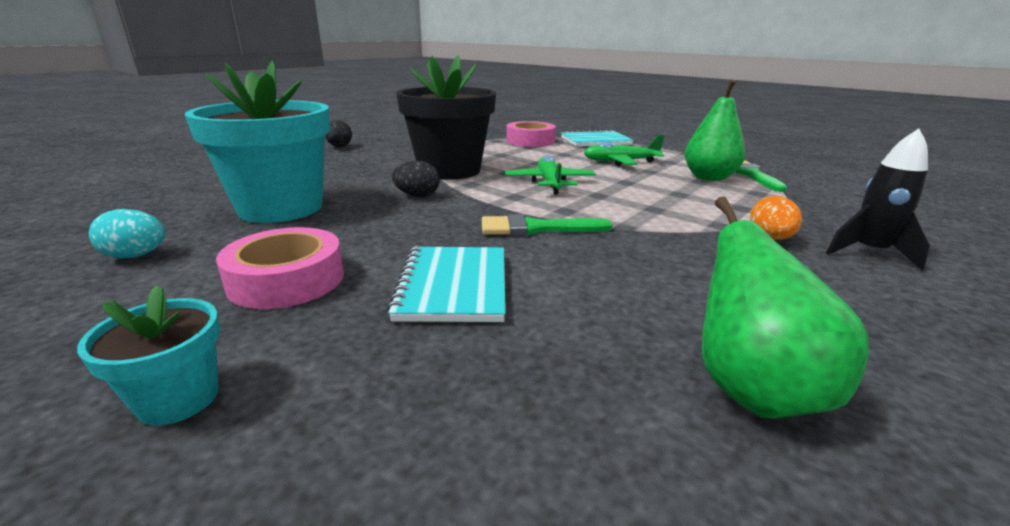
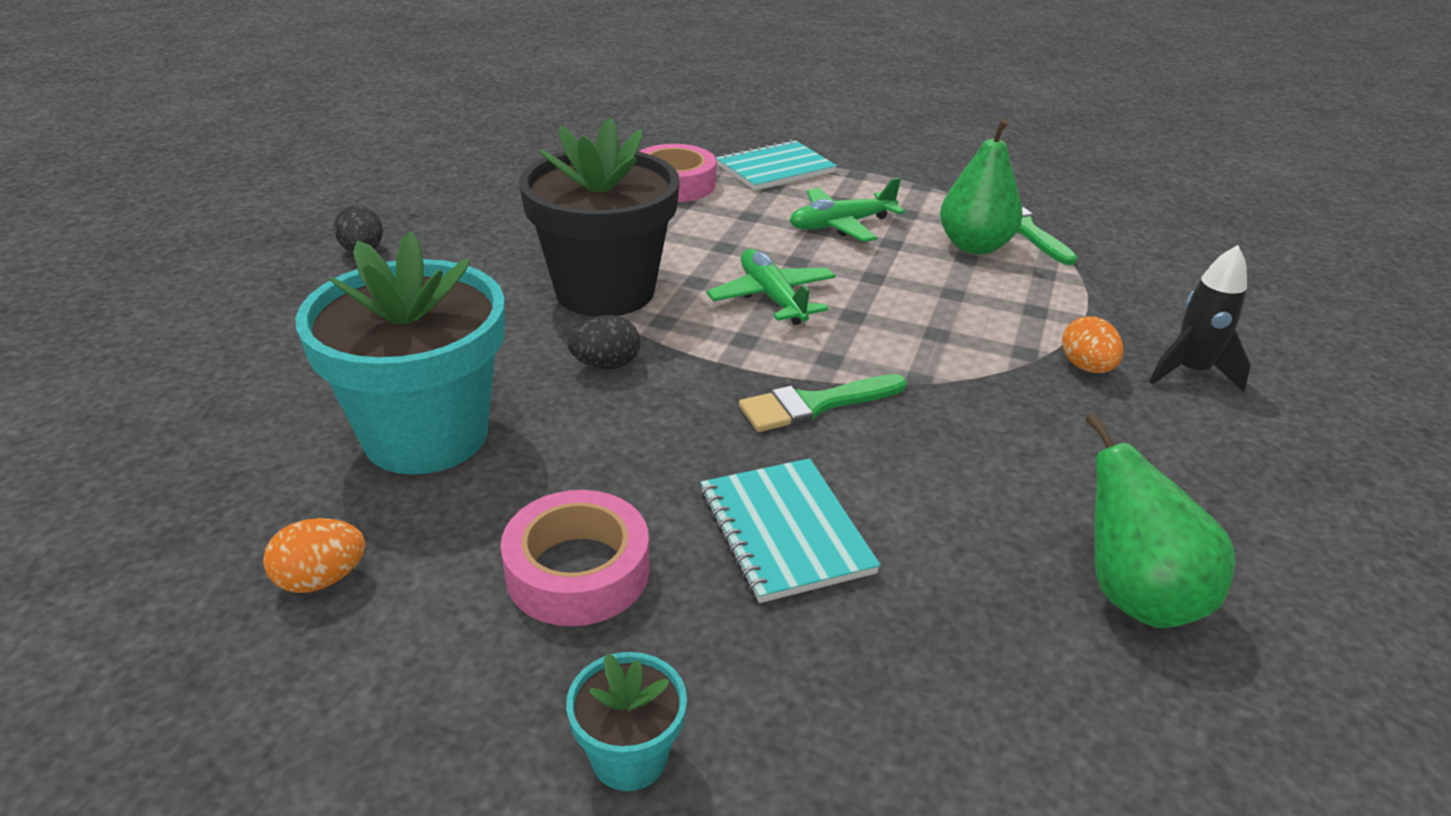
camera: 20 degrees left, 10 degrees up
(136, 256) = (321, 579): turquoise egg -> orange egg

